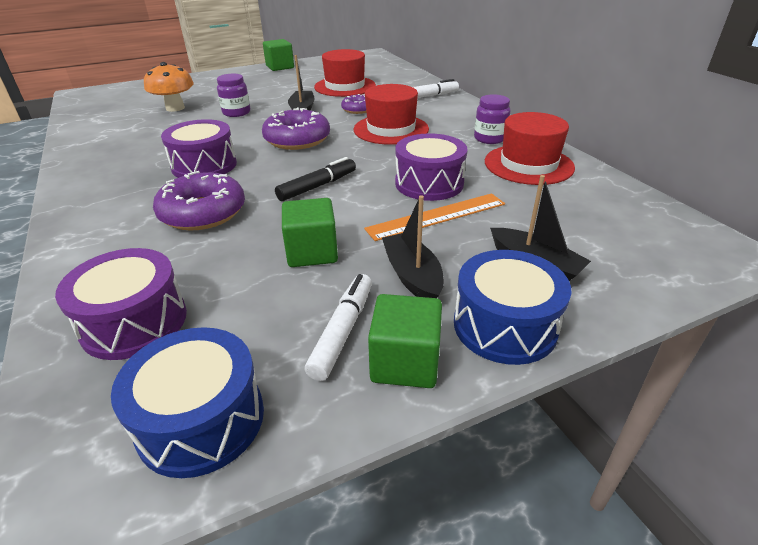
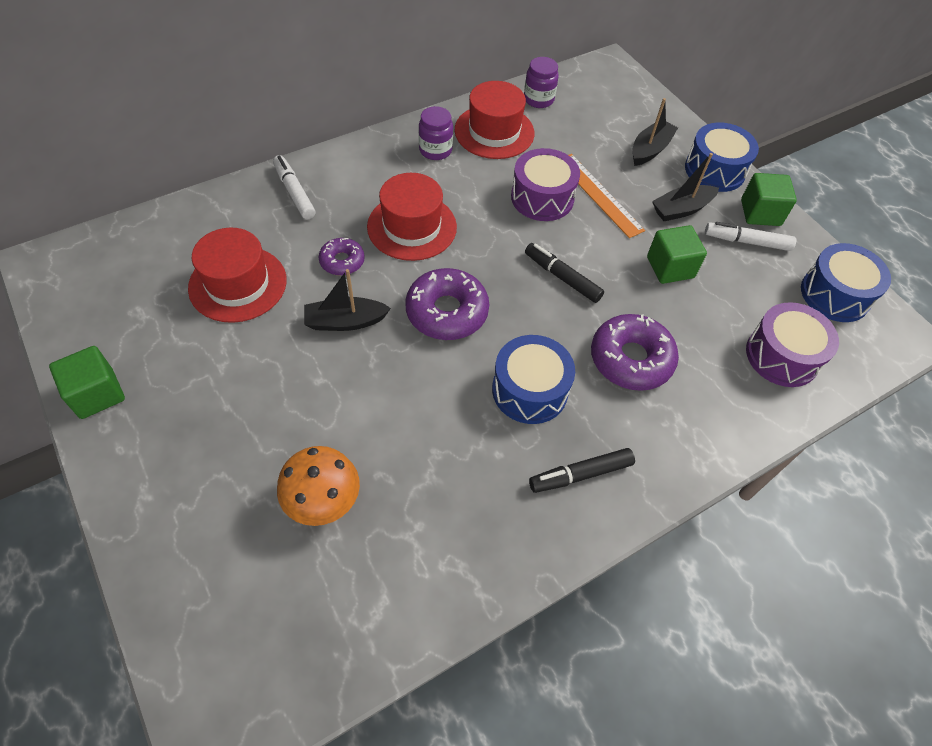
camera: 100 degrees left, 20 degrees up
(114, 180) = (580, 474): none -> black marker
(204, 165) = (529, 390): purple drum -> blue drum
(236, 113) = (349, 403): purple jar -> purple jar (538, 99)

